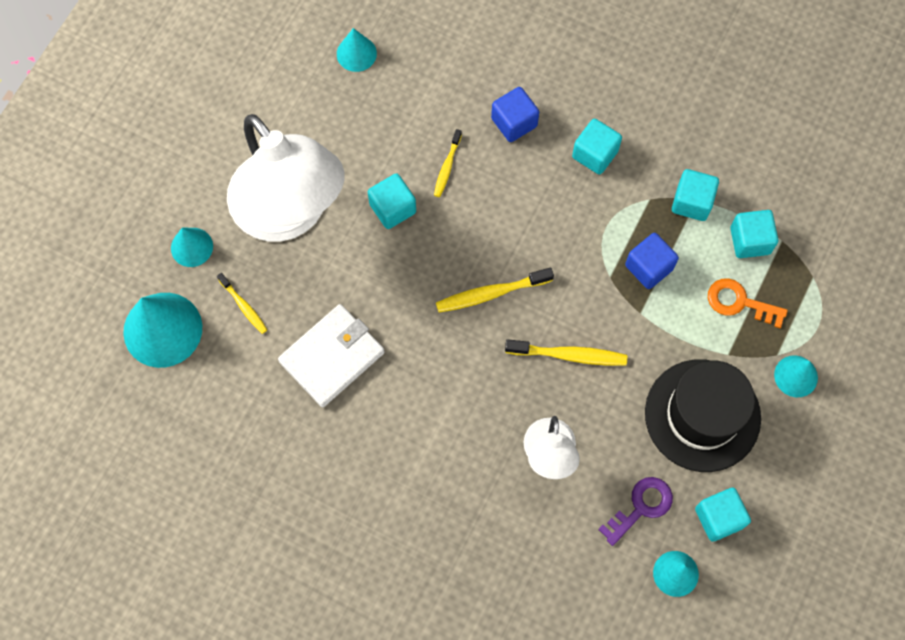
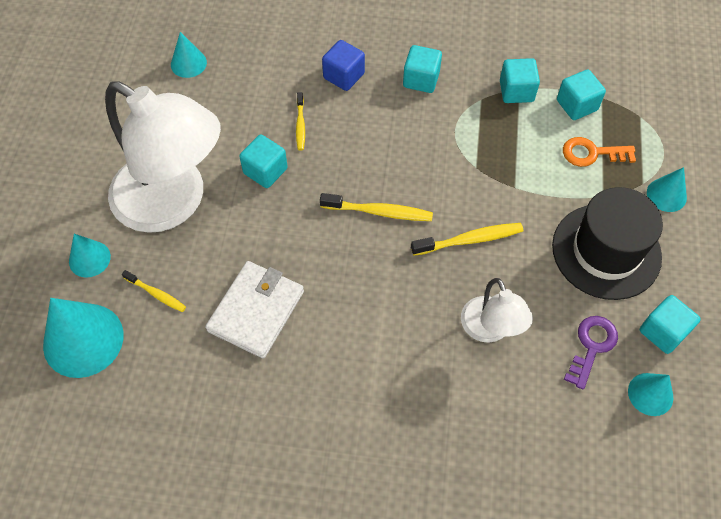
camera: 20 degrees left, 10 degrees down
(490, 293) = (379, 212): yellow toothbrush -> yellow toothbrush turned 135 degrees counterclockwise
(649, 267) = (505, 150): blue cube -> none

